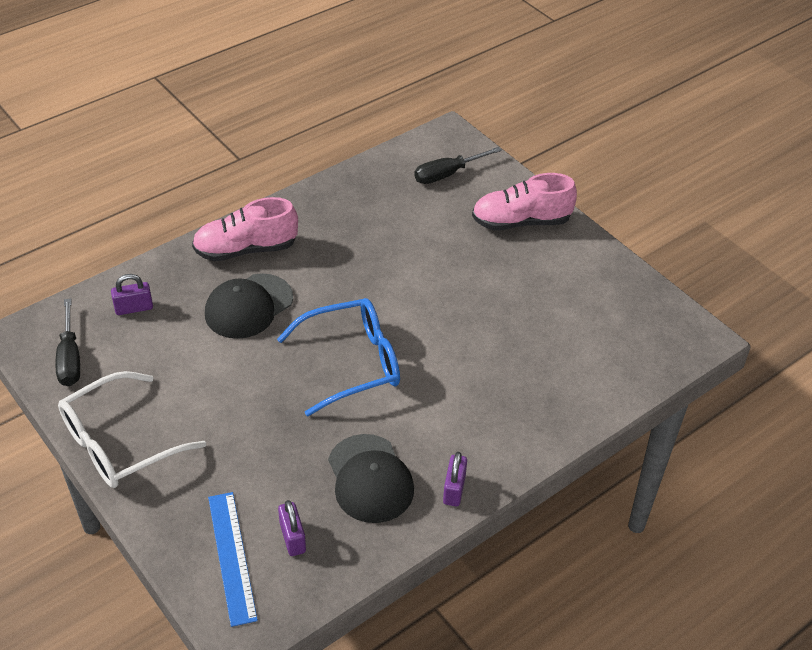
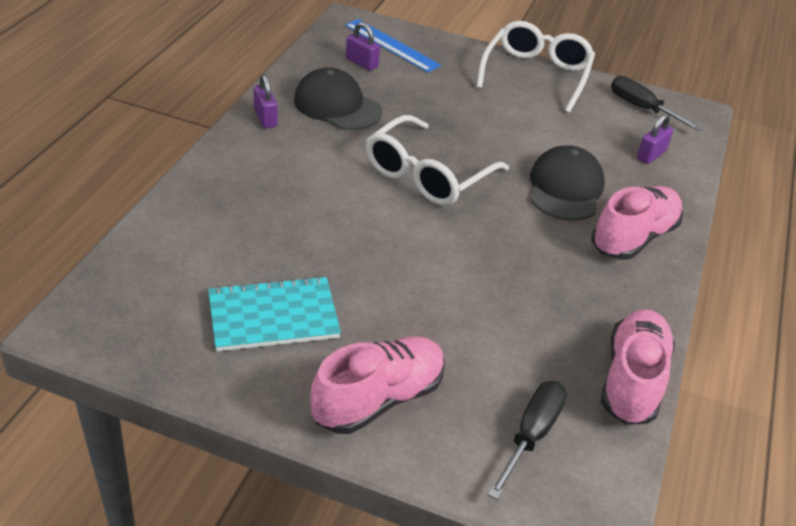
camera: 145 degrees right, 5 degrees down
(352, 363) = (427, 175): blue glasses -> white glasses
(359, 175) = (632, 380): none -> pink shoe
(557, 293) = (273, 316): none -> turquoise notebook

